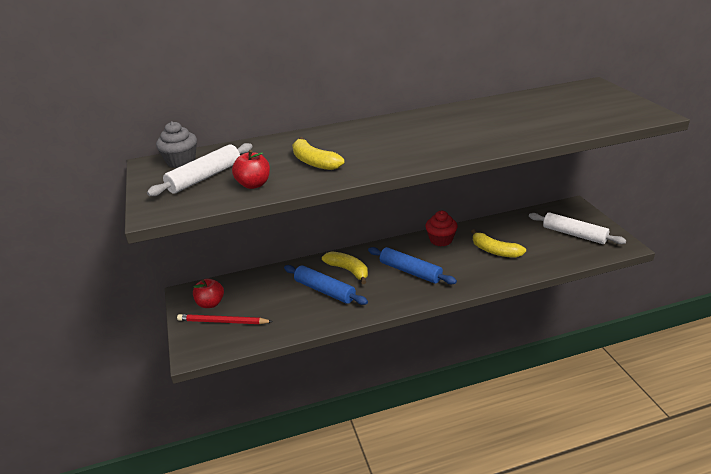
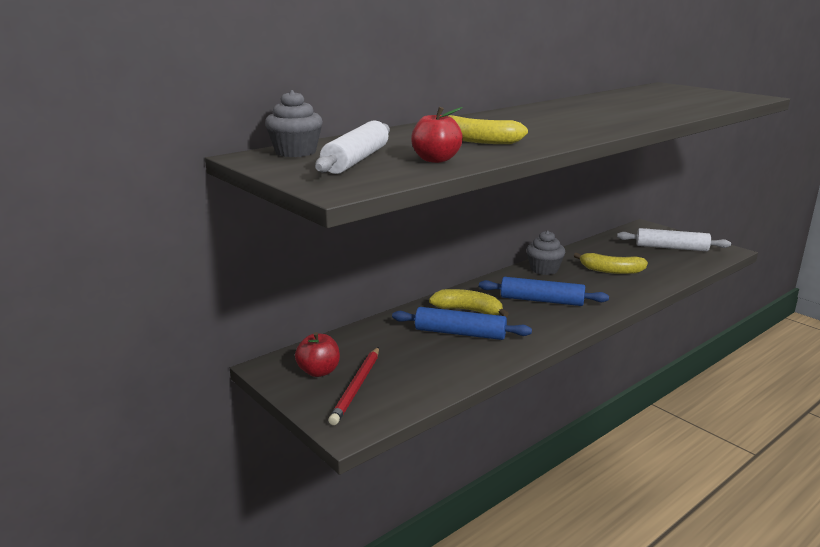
camera: 25 degrees left, 10 degrees down
(223, 322) = (357, 387): red pencil -> red pencil turned 60 degrees counterclockwise
(441, 240) = (544, 269): red cupcake -> grey cupcake

